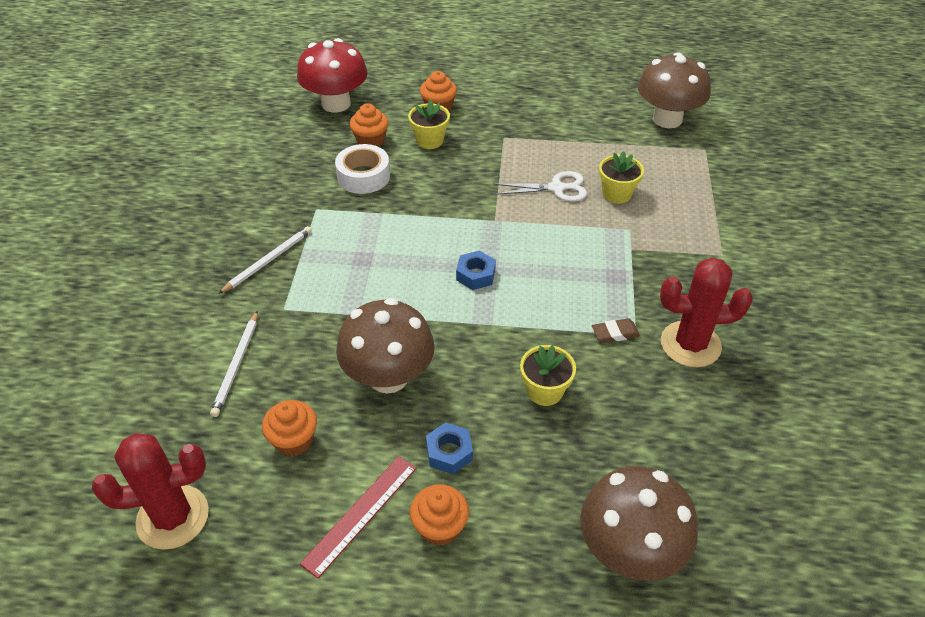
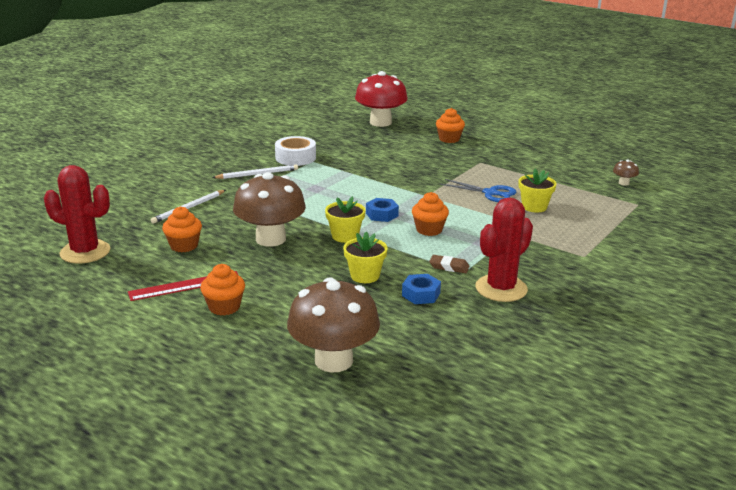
camera: 30 degrees right, 20 degrees down
(363, 176) = (360, 156): white tape -> white tape (295, 158)
(370, 141) = (383, 142): orange cupcake -> orange cupcake (429, 230)
(429, 140) = (424, 151): yellow flower pot -> yellow flower pot (345, 236)
(449, 452) = (269, 280): blue nut -> blue nut (421, 294)
(556, 188) = (490, 193): white scissors -> blue scissors
(667, 119) = (623, 183): brown mushroom -> brown mushroom, size x0.41
(690, 344) = (501, 288): red cactus -> red cactus turned 75 degrees counterclockwise

